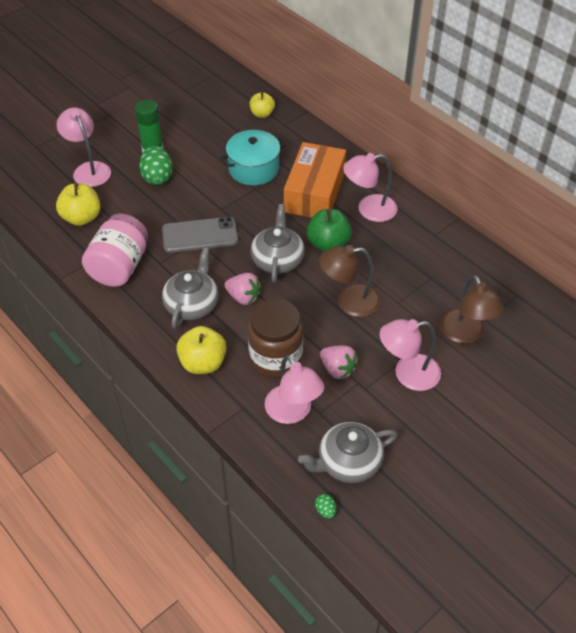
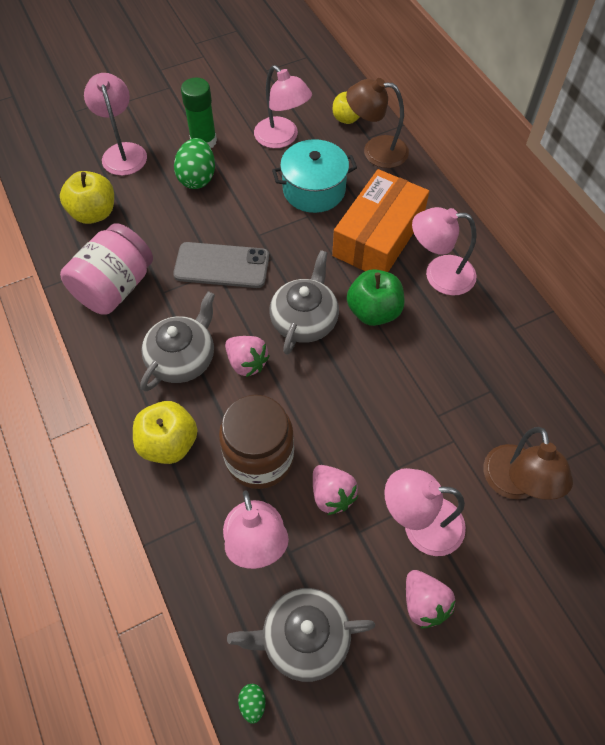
camera: 15 degrees right, 10 degrees up
(215, 137) = (282, 138): none -> pink lamp
(349, 301) = (375, 399): brown lamp -> brown lamp (375, 151)
(426, 421) = (424, 603): none -> pink strawberry

